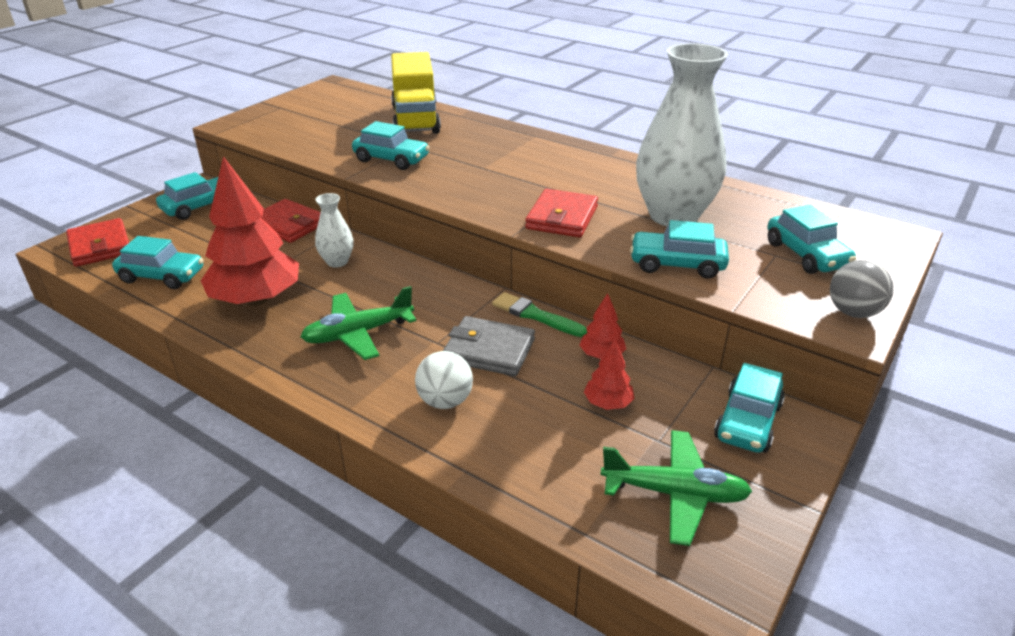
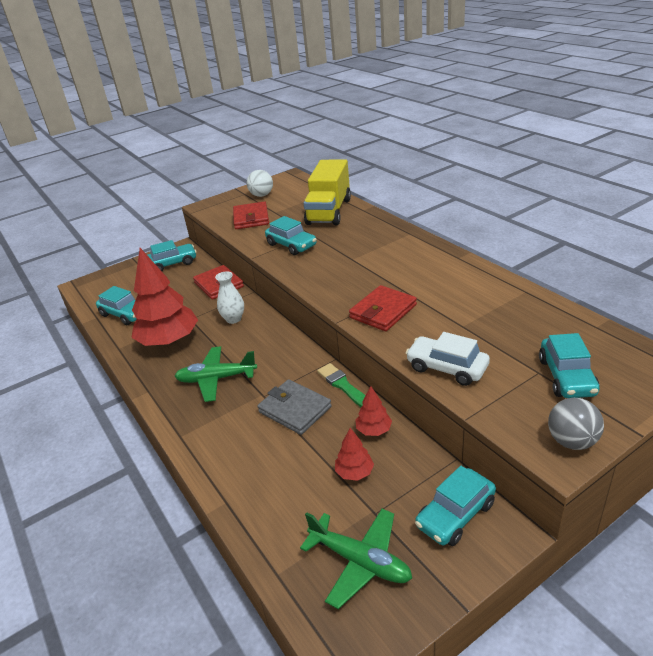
camera: 25 degrees right, 0 degrees up
(100, 246) = (102, 287): red wallet -> red wallet (251, 218)
(445, 401) = (243, 444): white ball -> white ball (261, 195)
(673, 216) = (473, 322): white vase -> none
(677, 264) = (447, 368): turquoise car -> white car

